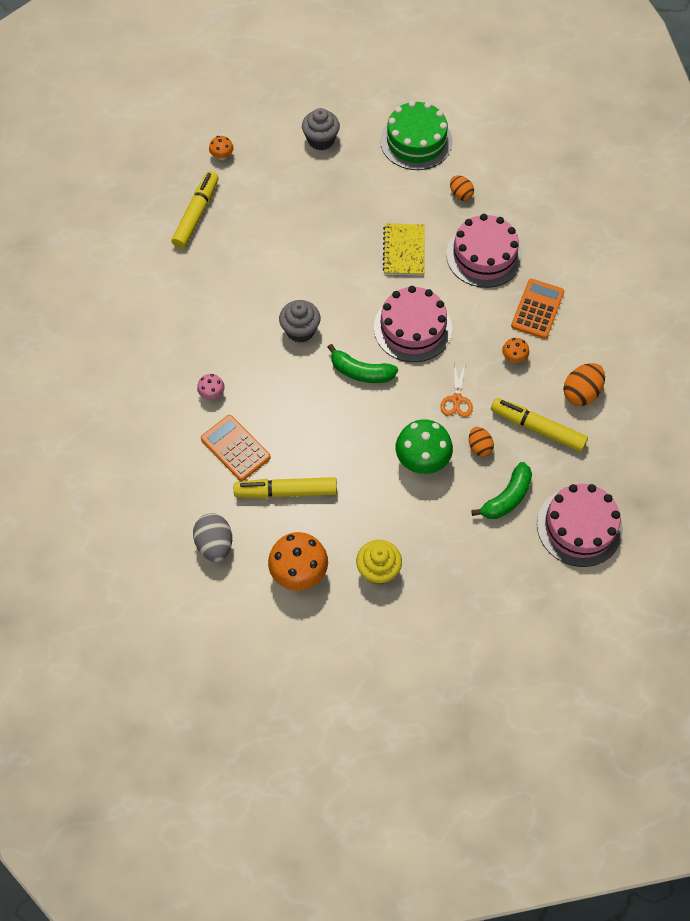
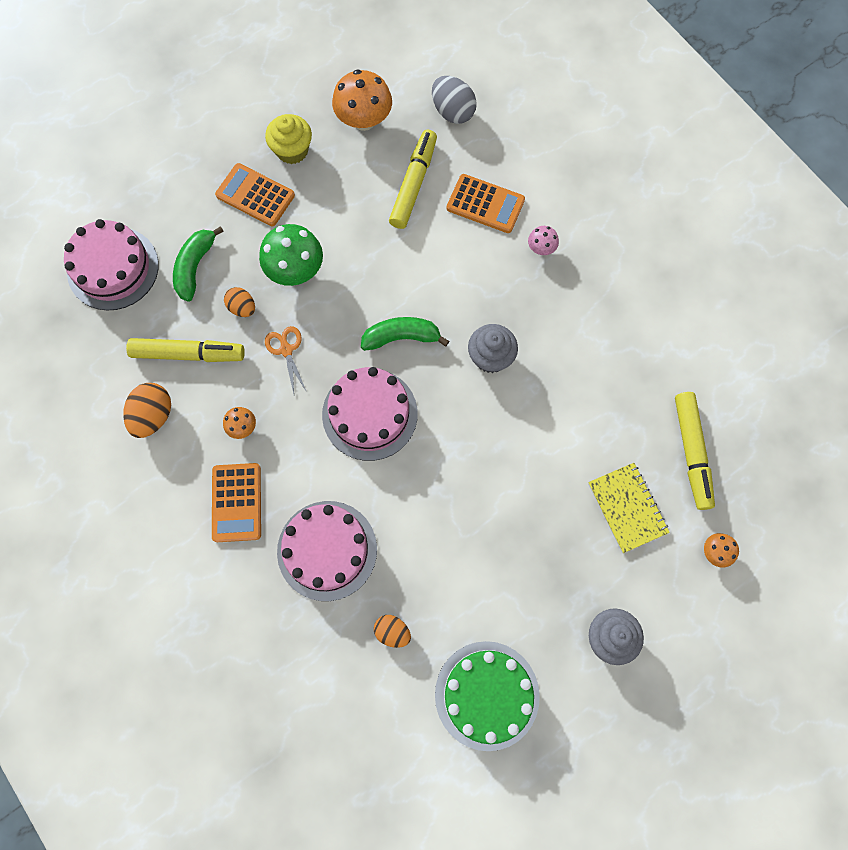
camera: 155 degrees right, 10 degrees up
(286, 491) = (414, 184): yellow marker -> yellow marker turned 45 degrees counterclockwise
(404, 251) = (425, 513): yellow notebook -> yellow notebook (627, 508)
(429, 540) = (255, 195): none -> orange calculator

